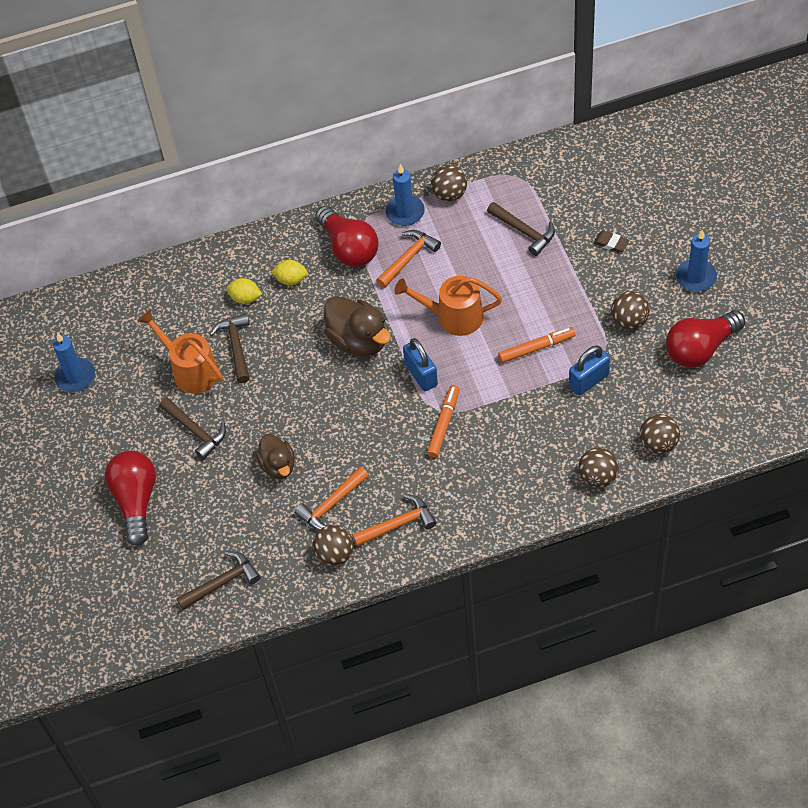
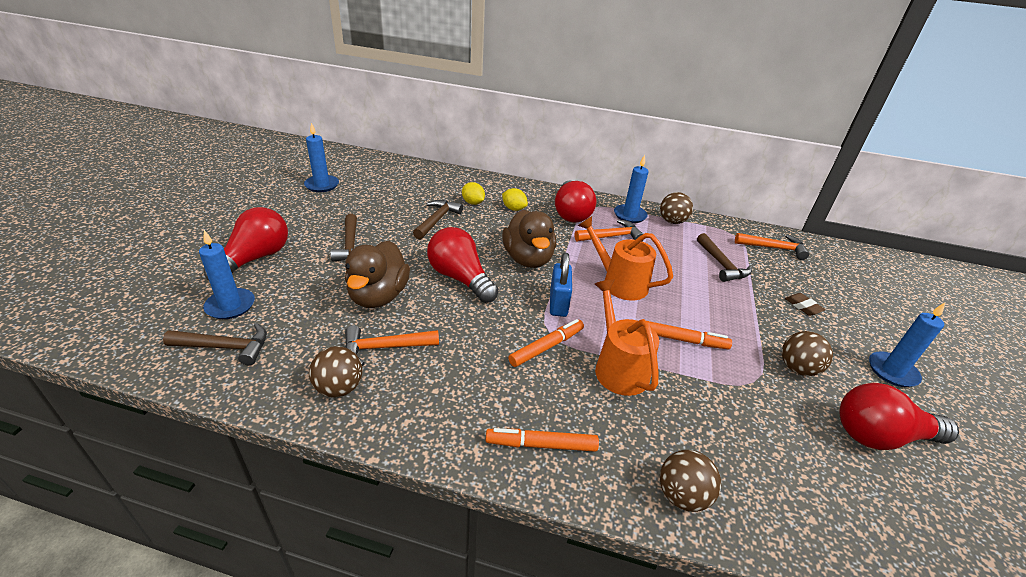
camera: 25 degrees right, 20 degrees down
(179, 552) = (230, 306): none -> blue candle
(190, 370) = (392, 216): orange watering can -> orange watering can (618, 367)
(278, 466) = (378, 296): brown duck -> brown duck, size x1.56
(323, 402) = (460, 278): none -> red light bulb
(398, 524) = (424, 401): orange hammer -> orange hammer (774, 248)
(496, 502) = (541, 445): none -> orange marker
(588, 381) = (724, 394): blue padlock -> none
(658, 444) = (785, 506): brown ball -> none

